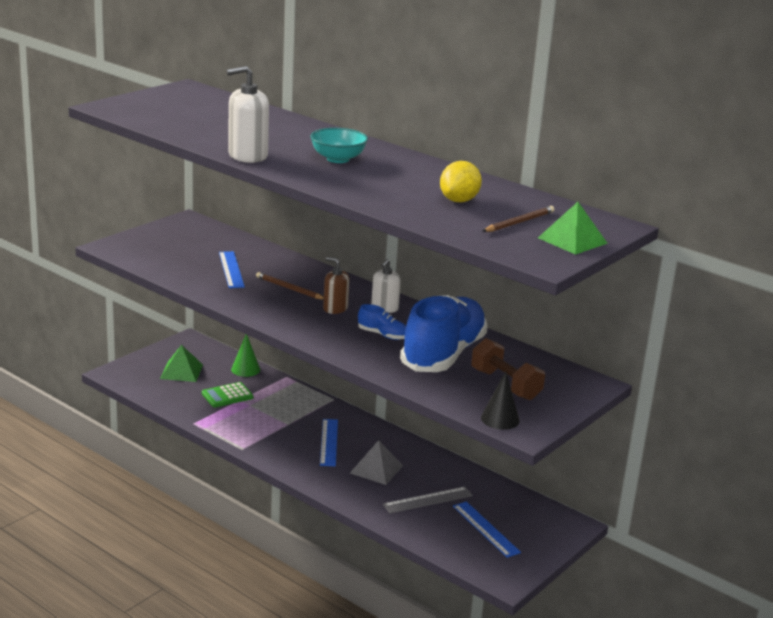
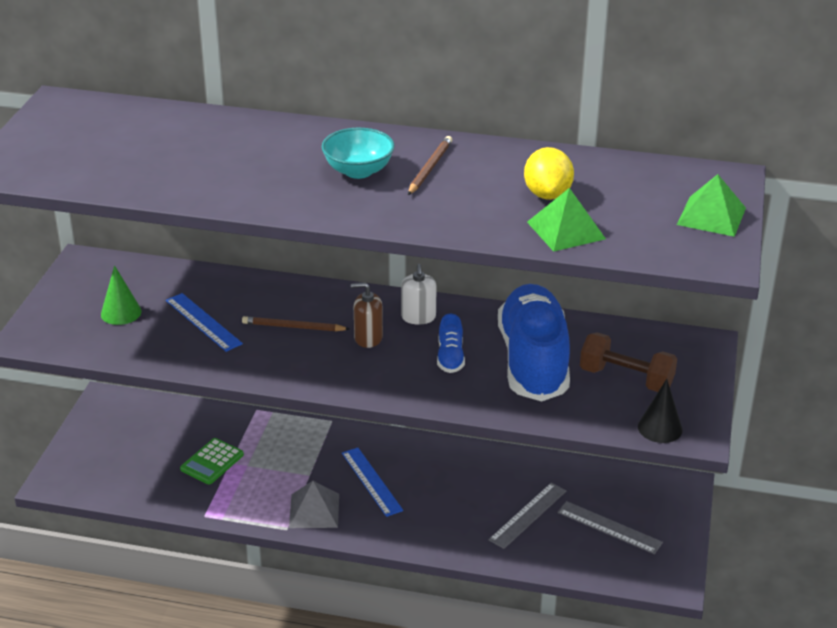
camera: 25 degrees left, 10 degrees up
(181, 371) = (132, 448): green pyramid -> green pyramid (566, 230)
(245, 369) = (203, 417): green cone -> green cone (121, 312)
(247, 156) = (255, 201): white soap dispenser -> none
(376, 469) = (447, 497): grey pyramid -> grey pyramid (314, 510)
(383, 335) = (450, 357): blue shoe -> blue shoe turned 90 degrees clockwise
(486, 529) = (609, 527): blue ruler -> grey ruler
(519, 222) = (637, 207): brown pencil -> brown pencil (429, 168)

